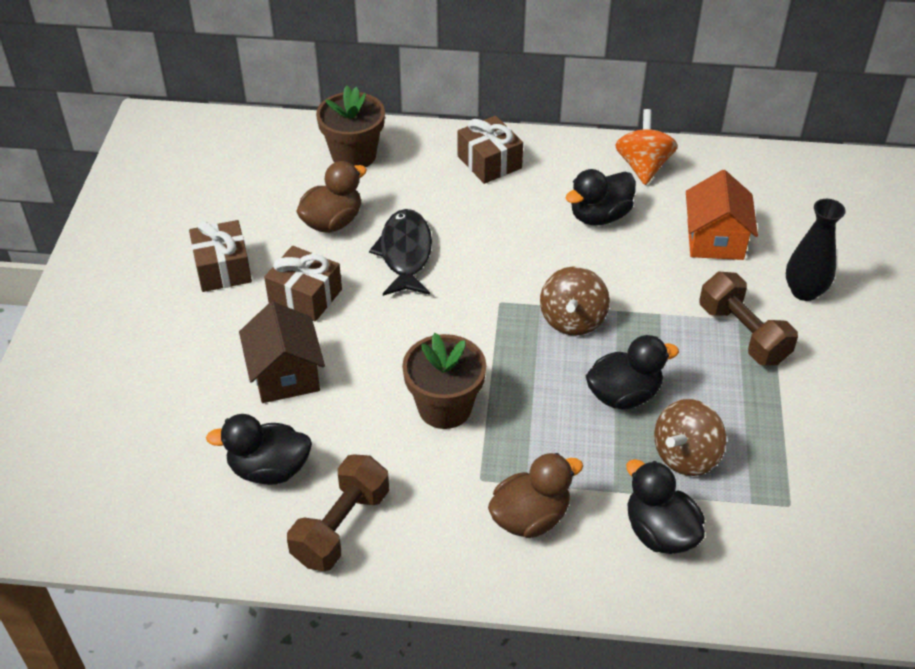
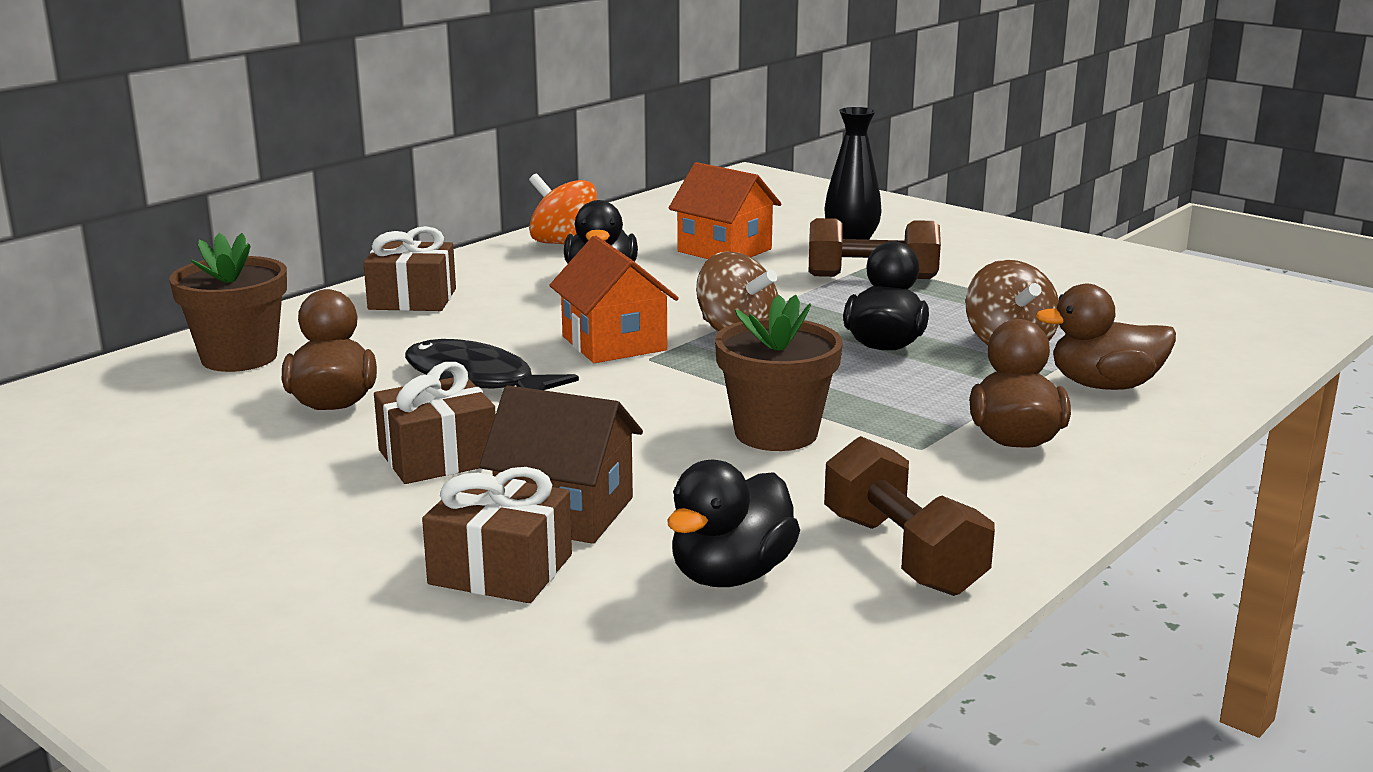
camera: 55 degrees left, 25 degrees down
(223, 268) = (273, 496): brown gift -> brown gift (501, 569)
(506, 277) = (614, 343): none -> orange house
(660, 532) = (1104, 386): black duck -> brown duck

